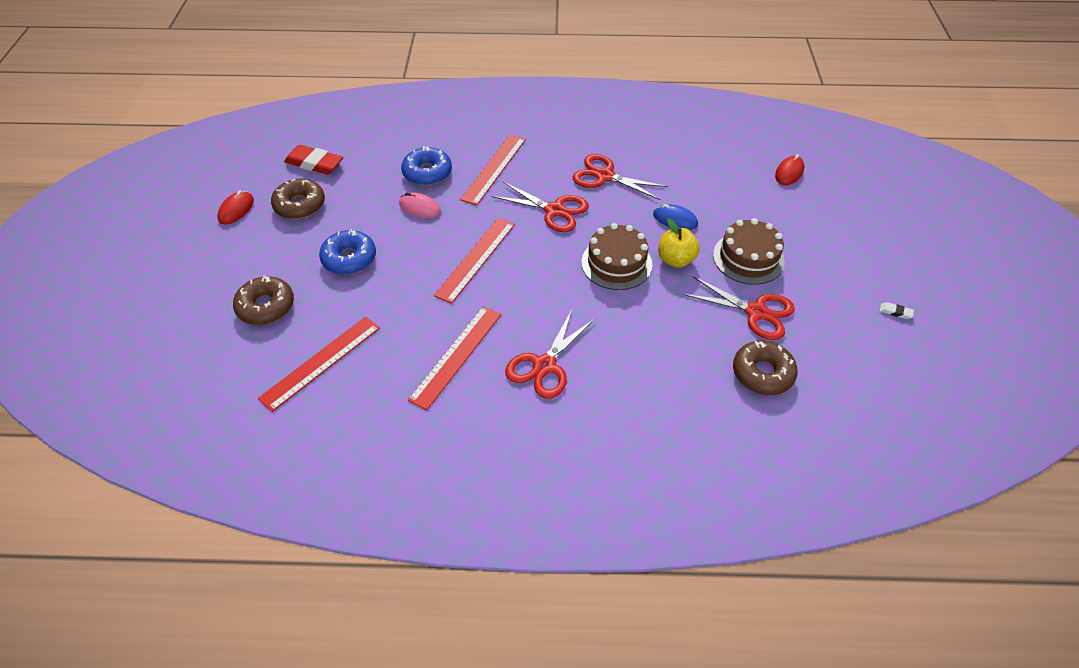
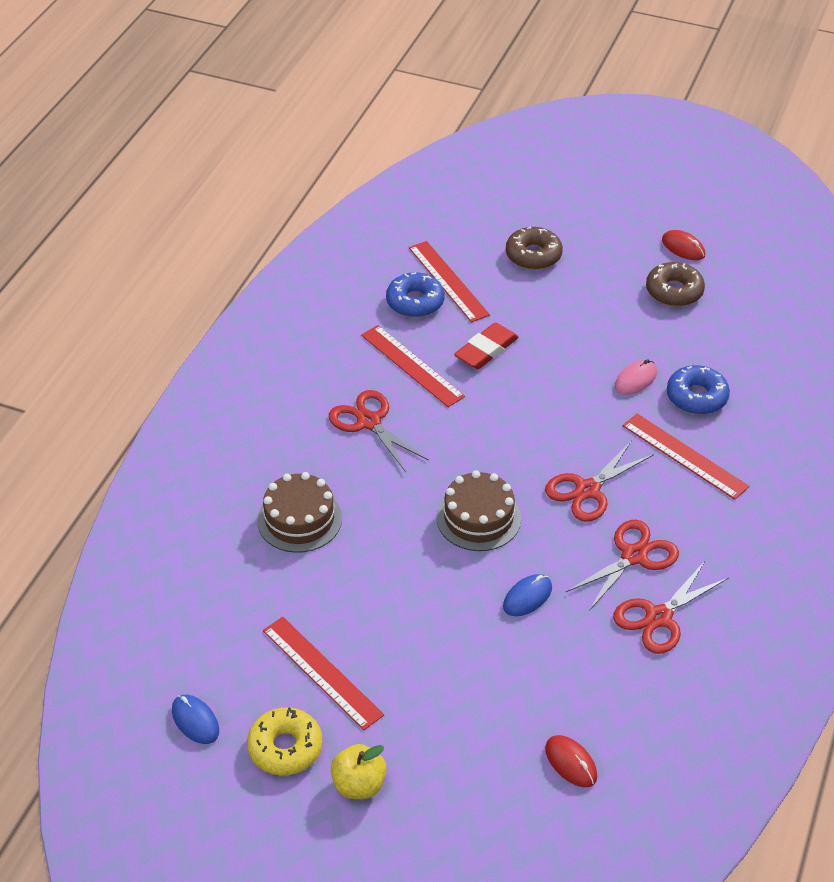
camera: 110 degrees right, 5 degrees down
(314, 163) = (744, 310): red eraser -> red eraser (486, 350)
(349, 258) = (576, 316): blue donut -> blue donut (415, 302)
(476, 259) = (535, 406): red ruler -> red ruler (322, 672)
(675, 260) = (461, 572): yellow apple -> yellow apple (359, 785)
(748, 258) = (433, 642): brown cake -> brown cake (299, 519)
(756, 312) = (351, 613): red scissors -> red scissors (658, 617)
(762, 373) = (272, 583): brown donut -> none
(895, 312) = (285, 748): white eraser -> yellow donut
(920, 375) = (195, 721): none -> blue mouse

